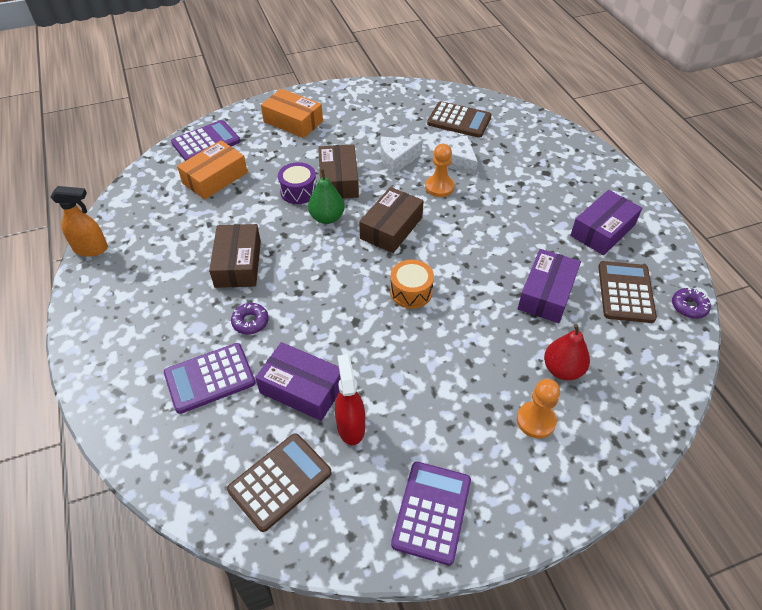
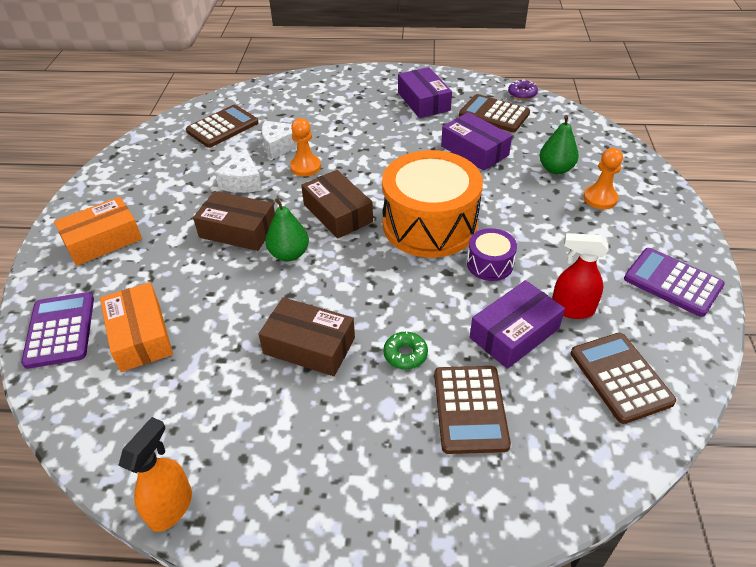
camera: 65 degrees left, 5 degrees down
(210, 378) = (470, 409): purple calculator -> brown calculator
(250, 322) = (405, 354): purple donut -> green donut
(298, 191) = (229, 266): purple drum -> purple drum (490, 264)
(411, 292) = (429, 224): orange drum -> orange drum, size x2.18
(562, 369) = (555, 169): red pear -> green pear

